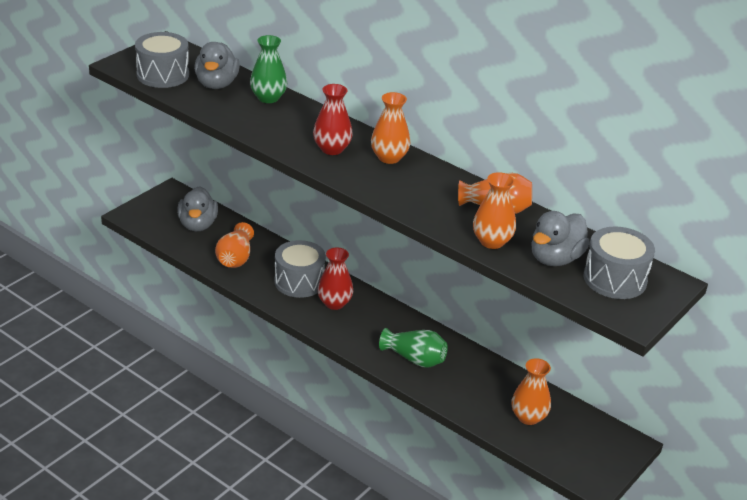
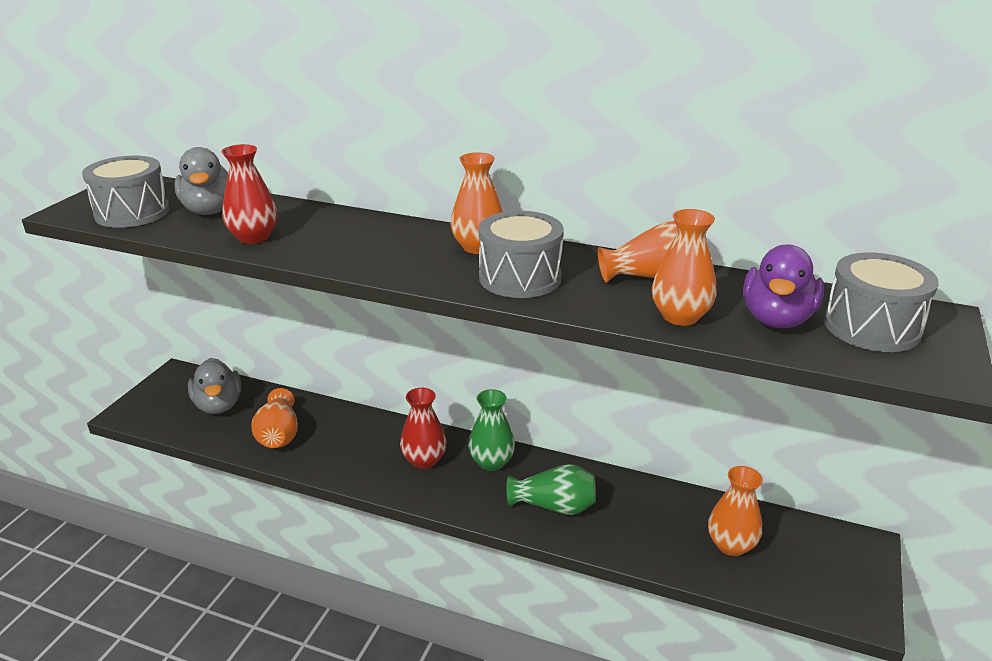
camera: 15 degrees left, 5 degrees down
(268, 98) = (286, 213): green vase -> green vase (491, 462)
(299, 281) = (370, 444): grey drum -> grey drum (520, 278)
(332, 149) = (397, 252): red vase -> red vase (253, 237)
(555, 258) = (777, 319): grey duck -> purple duck

